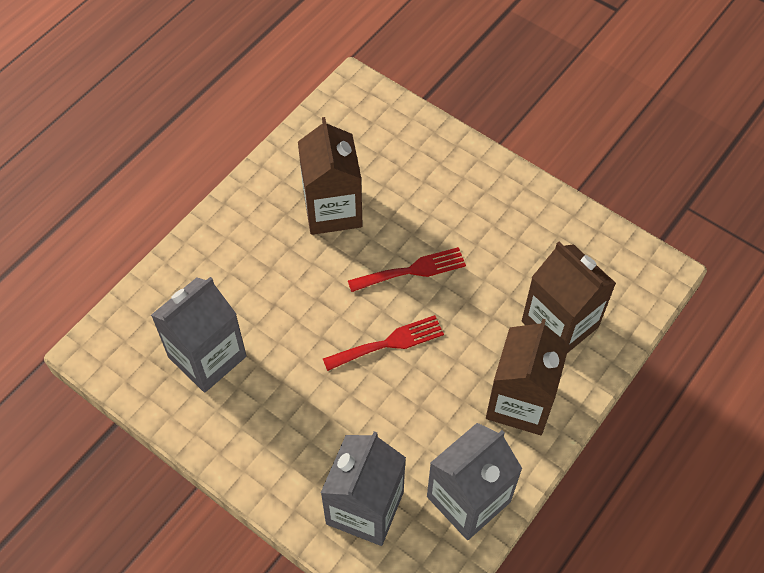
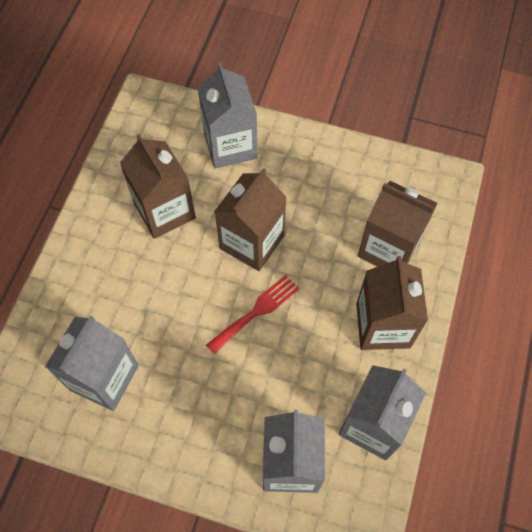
camera: 20 degrees left, 5 degrees up
(412, 270) = (252, 242): red fork -> brown carton
(428, 163) = (230, 145): none -> grey carton

